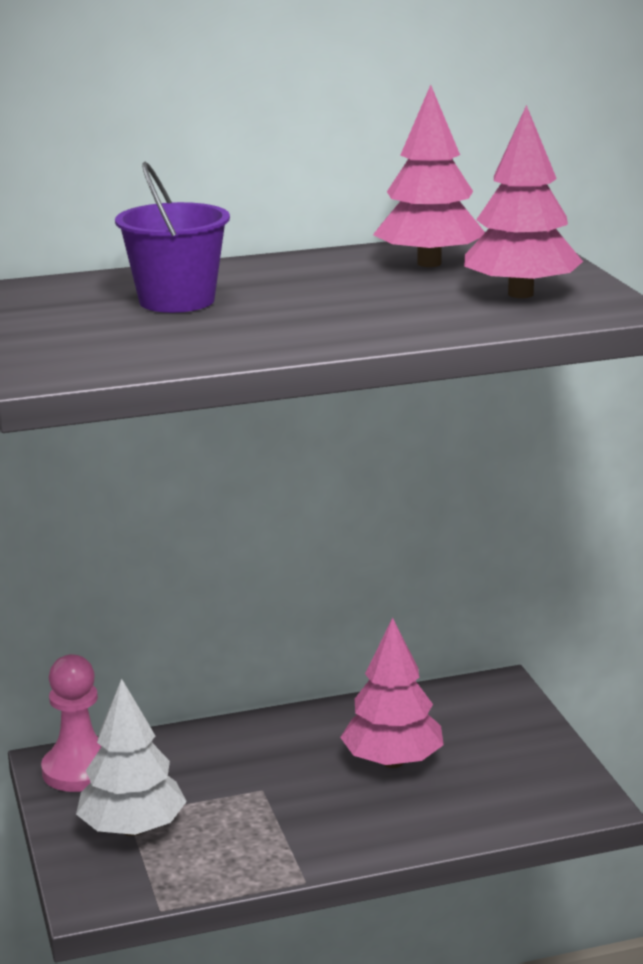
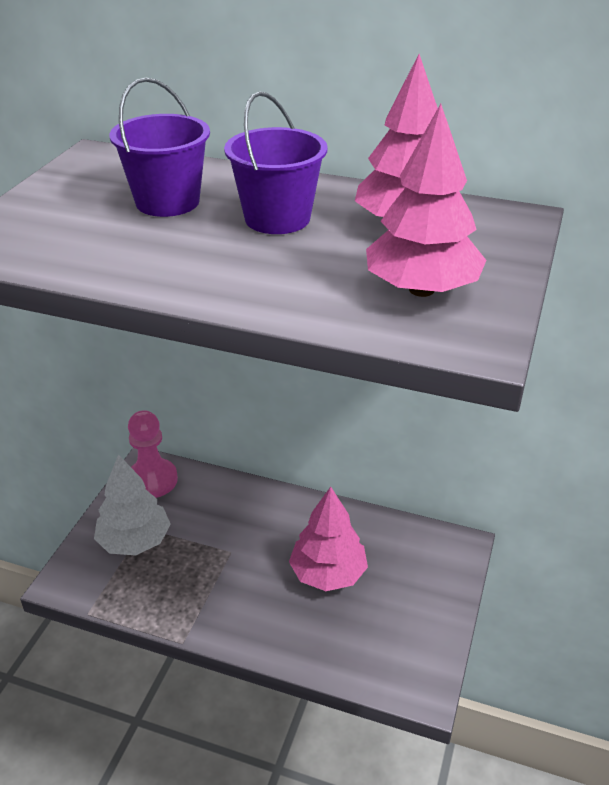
camera: 35 degrees right, 15 degrees up
(309, 286) = (277, 218): none -> purple bucket

